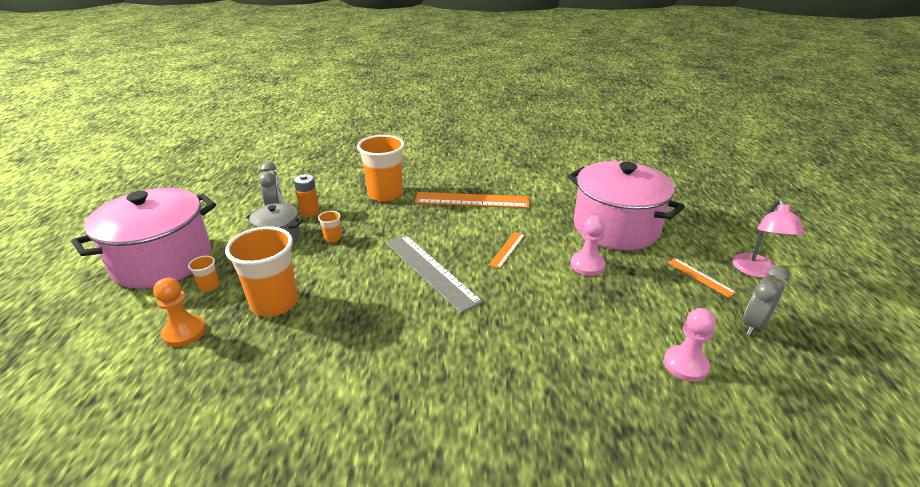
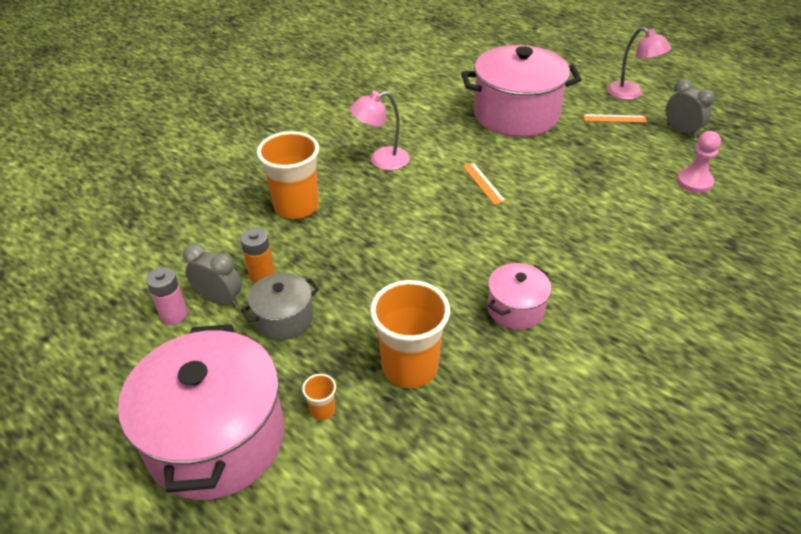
camera: 50 degrees left, 10 degrees up
(184, 332) = (391, 457): orange pawn -> none
(250, 203) = (174, 315): none -> pink battery
(332, 238) = (337, 279): orange cup -> none
(379, 326) = (515, 309): none -> pink pot
(430, 271) = (467, 241): grey ruler -> none
(472, 200) = (381, 161): orange ruler -> pink lamp
(587, 265) = (549, 156): pink pawn -> none
(754, 325) = (681, 131): grey clock -> grey clock turned 150 degrees clockwise

